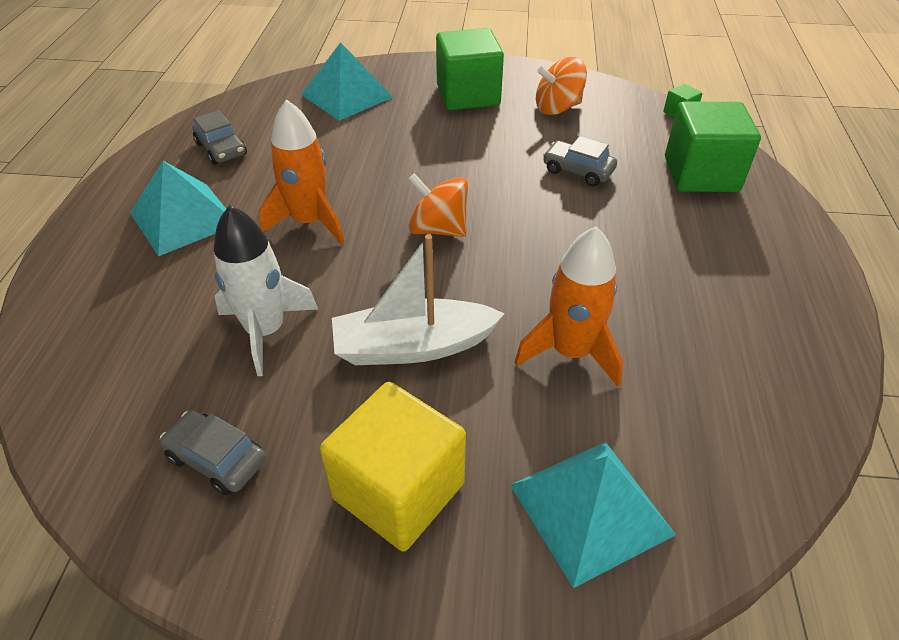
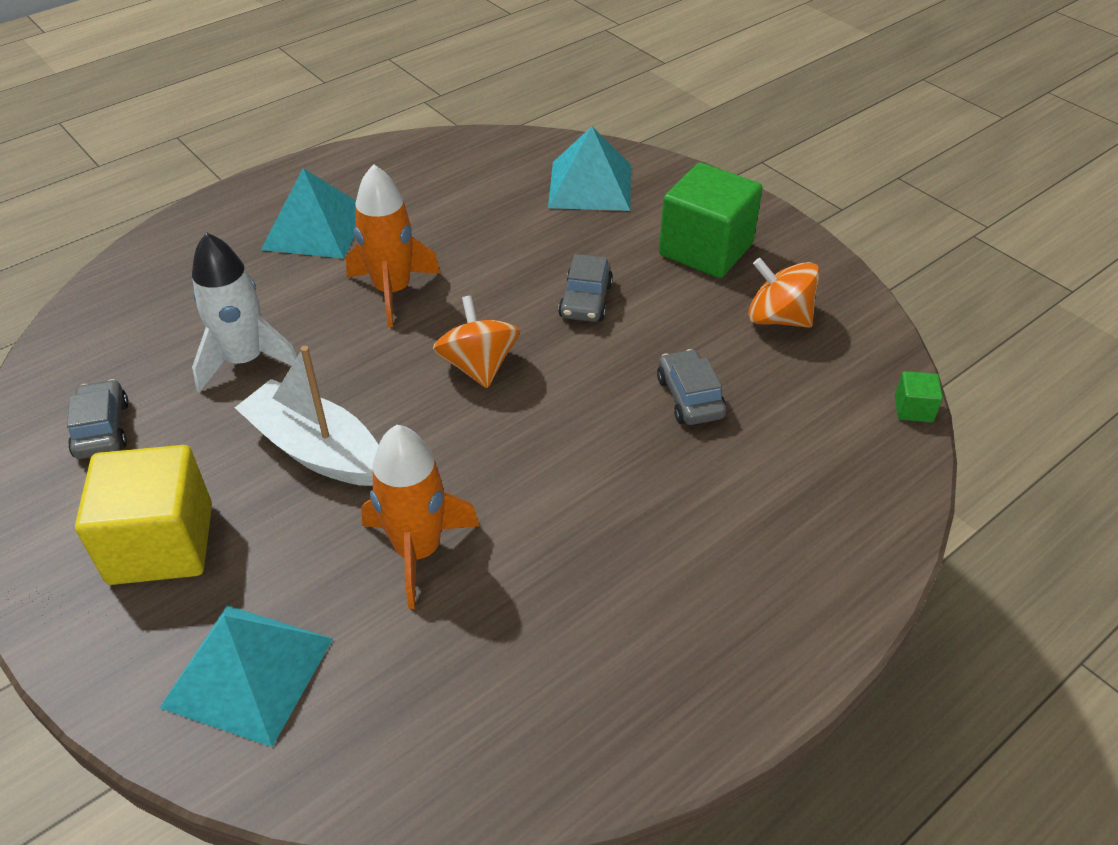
camera: 45 degrees right, 0 degrees up
(221, 149) = (419, 181): grey car -> grey car (585, 300)
(701, 174) = (818, 489): green cube -> none

